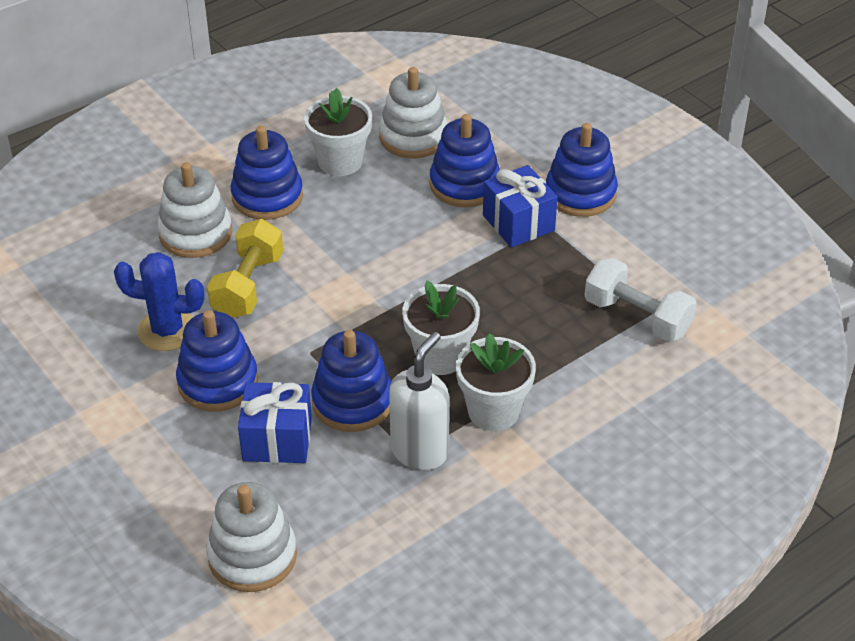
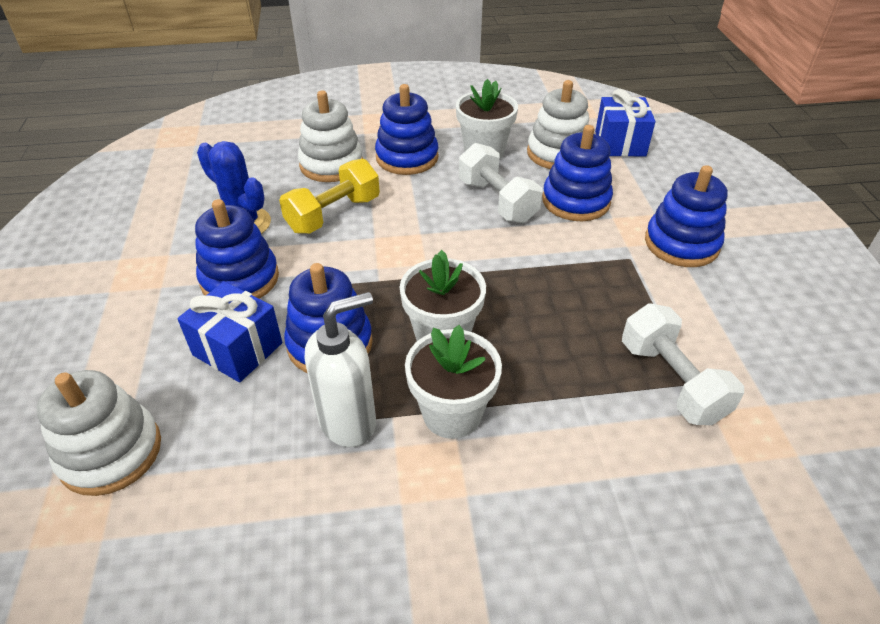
camera: 30 degrees right, 0 degrees up
(393, 212) = (497, 201): none -> white dumbbell
(518, 223) = (603, 247): blue gift -> blue gift (620, 143)

